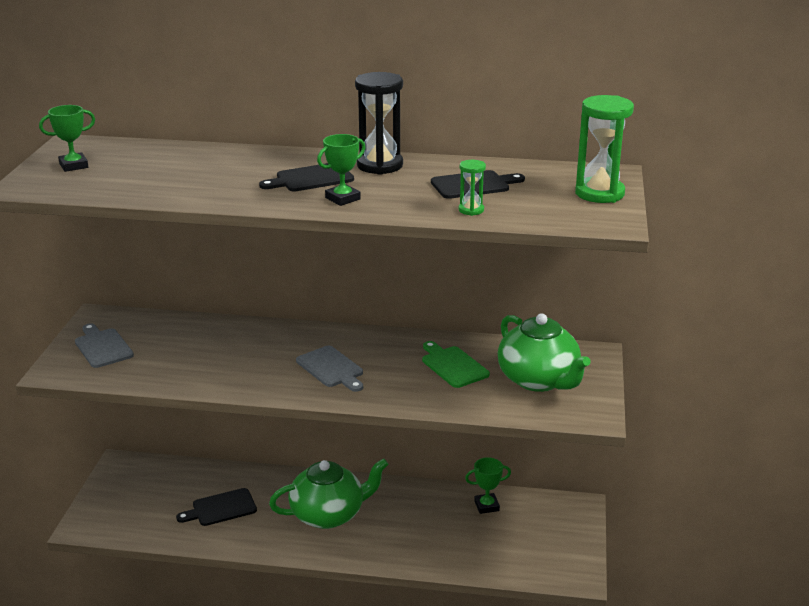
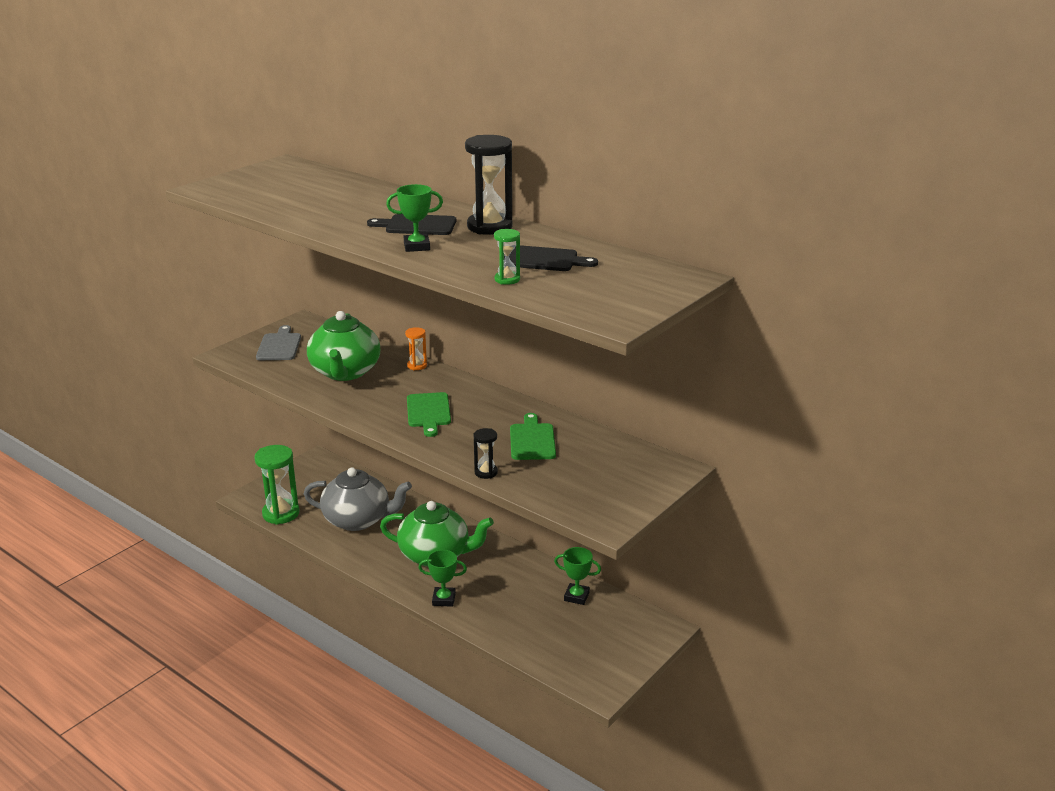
camera: 30 degrees right, 0 degrees up
(73, 165) = (261, 179): green trophy -> green trophy (444, 599)
(221, 508) = (358, 520): black cutting board -> grey teapot
(269, 328) = (417, 366): none -> orange hourglass
(331, 368) = (428, 412): grey cutting board -> green cutting board
(446, 407) = (486, 472): none -> black hourglass
(539, 380) = (594, 475): green teapot -> green teapot (345, 372)
(599, 193) = (647, 292): green hourglass -> green hourglass (281, 514)

